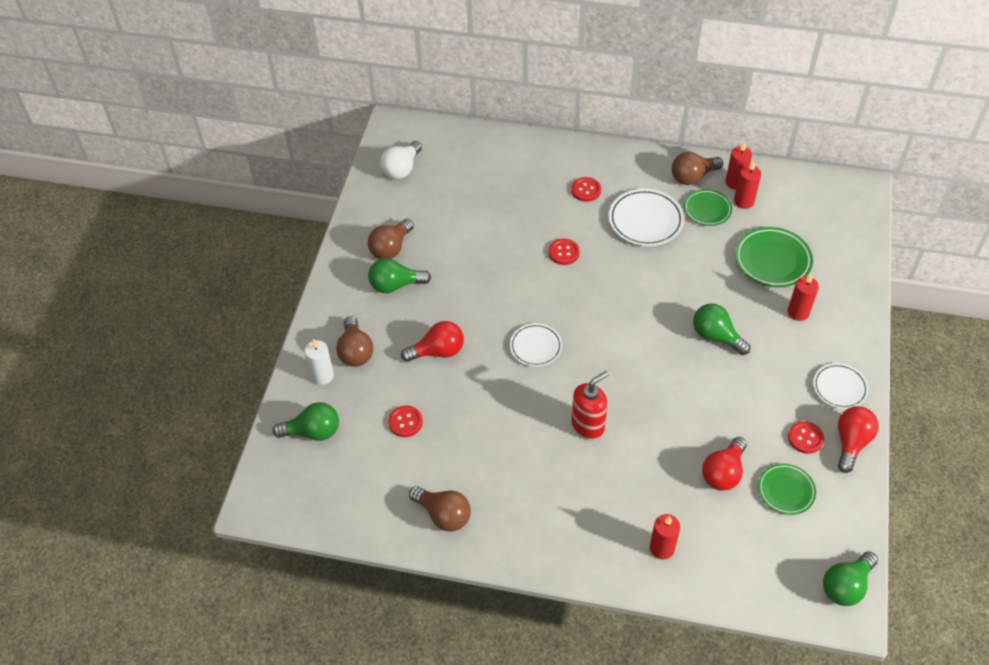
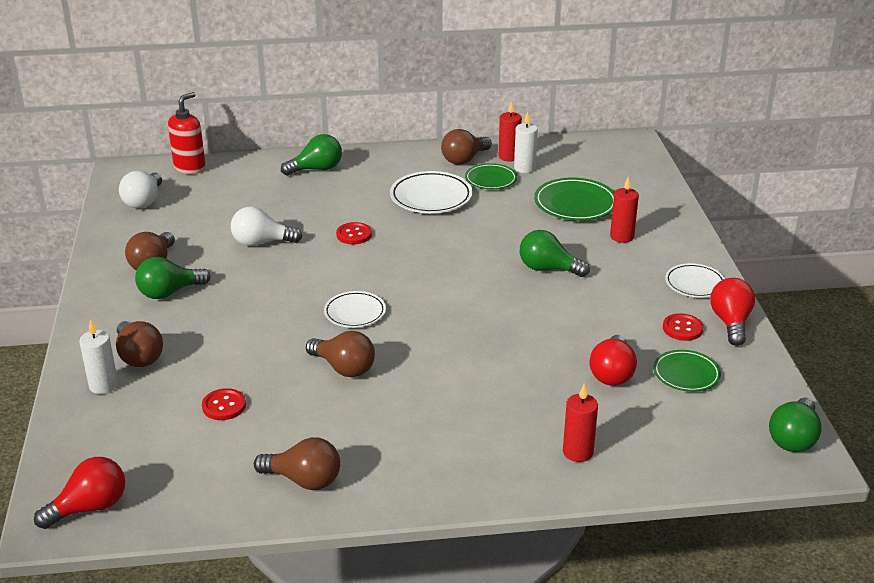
camera: 20 degrees left, 20 degrees down
(313, 432) = (107, 438): green light bulb -> green light bulb (316, 169)
(438, 351) = (241, 338): red light bulb -> red light bulb (90, 507)
(484, 243) = (261, 242): none -> white light bulb
(508, 407) = (344, 368): none -> brown light bulb
(586, 190) = (357, 185): red button -> none
(588, 426) = (444, 366): red soap dispenser -> red soap dispenser (190, 168)
(744, 201) = (524, 168): red candle -> white candle

